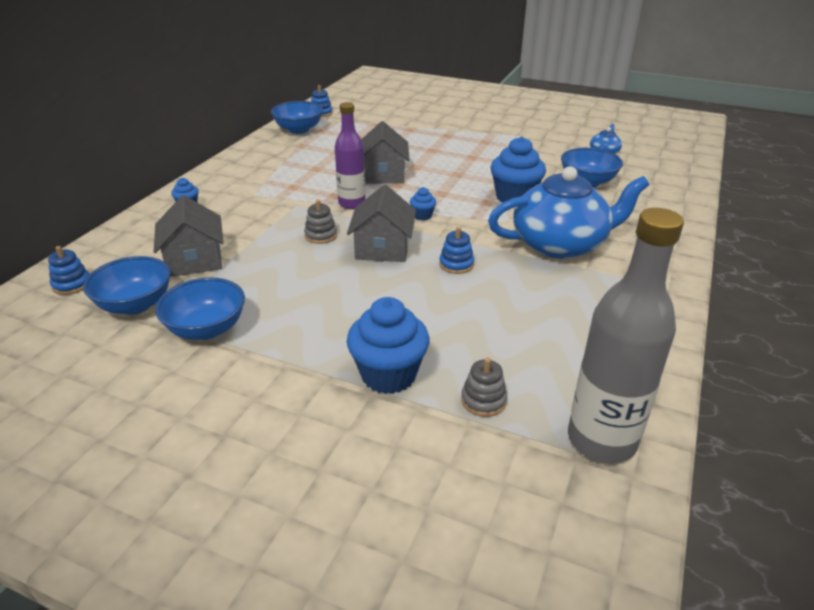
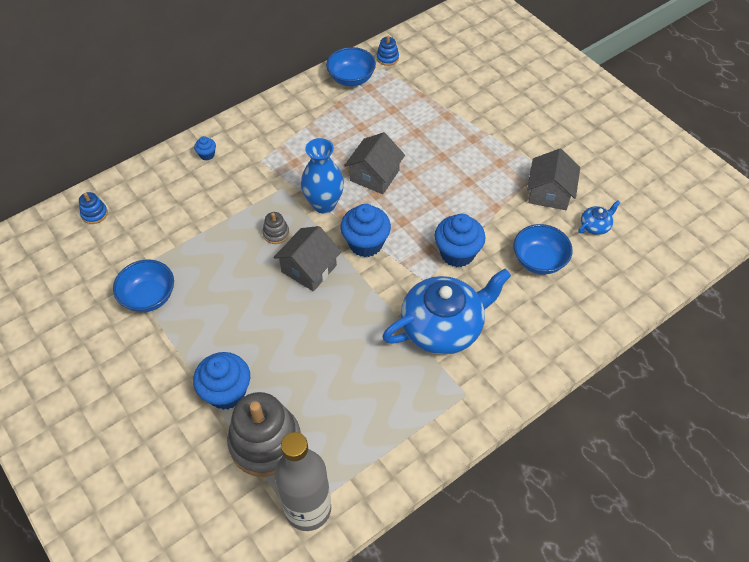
camera: 30 degrees right, 20 degrees up
(135, 305) = (121, 253): blue bowl -> none
(194, 260) = (178, 223): grey house -> grey house (549, 193)
(352, 203) = (324, 204): purple bottle -> blue vase
(422, 216) = (365, 243): blue cupcake -> blue cupcake, size x2.12
(456, 264) = (347, 311): blue stacking toy -> none
(483, 400) = (265, 442): grey stacking toy -> grey stacking toy, size x2.32
(560, 244) = (443, 327): blue teapot -> blue teapot turned 45 degrees counterclockwise

